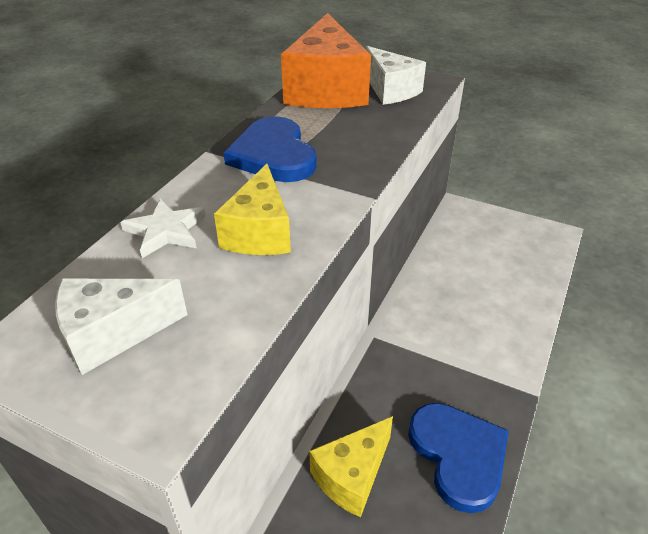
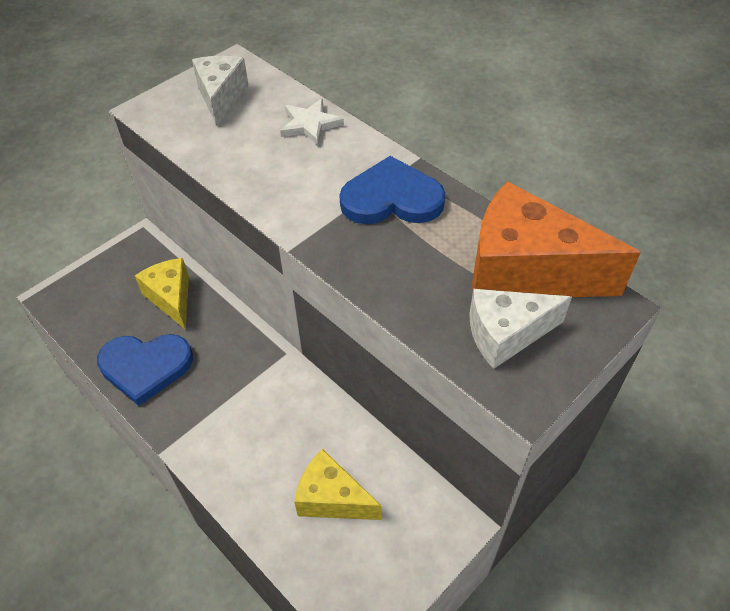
camera: 110 degrees right, 10 degrees up
(259, 232) = (280, 170): yellow cheese -> yellow cheese (332, 498)

